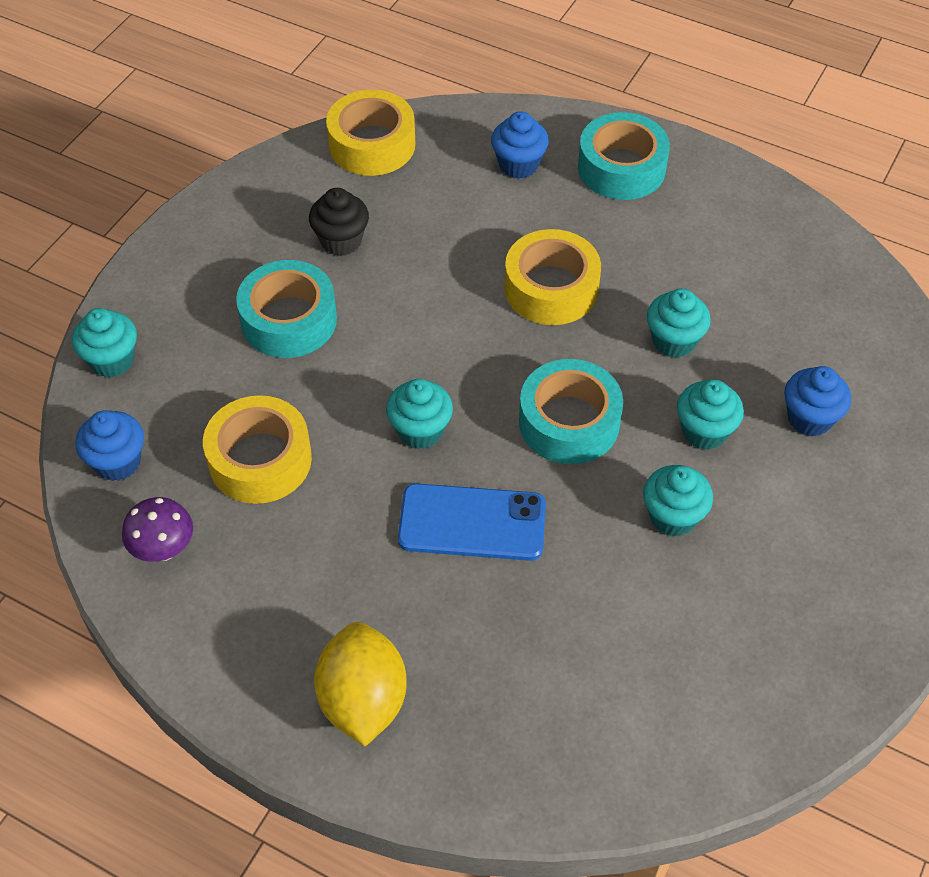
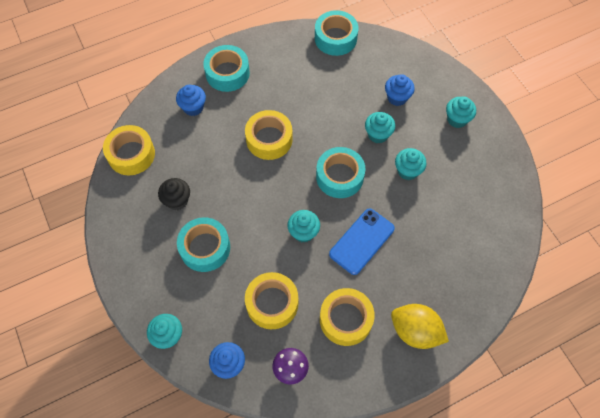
camera: 55 degrees left, 10 degrees up
(307, 579) = (345, 319): none -> yellow tape
(674, 341) = (329, 115): turquoise cupcake -> turquoise cupcake (457, 119)
(838, 264) = (335, 38): none -> turquoise tape

